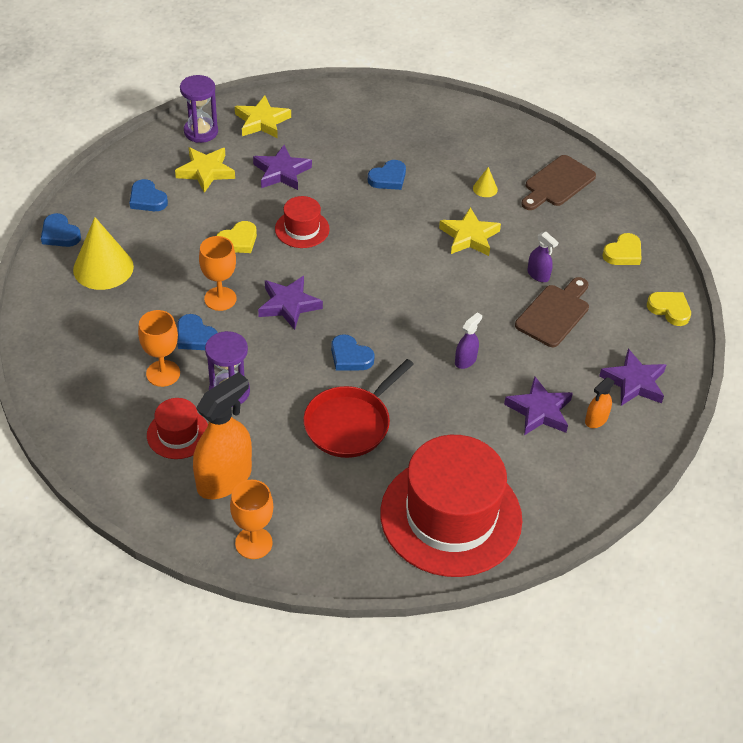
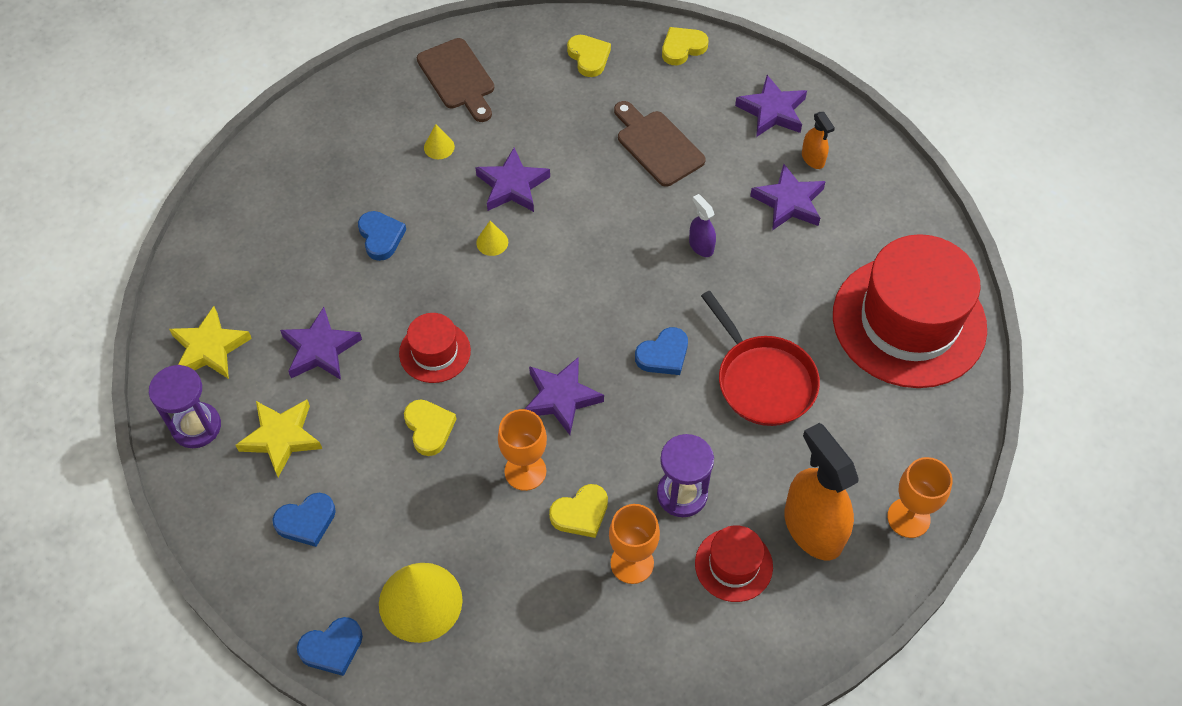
camera: 70 degrees left, 10 degrees up
(195, 336) = (580, 513): blue heart -> yellow heart
(411, 237) = (492, 242): none -> yellow cone
(469, 236) = (512, 186): yellow star -> purple star
(538, 275) = (595, 141): purple spray bottle -> none

